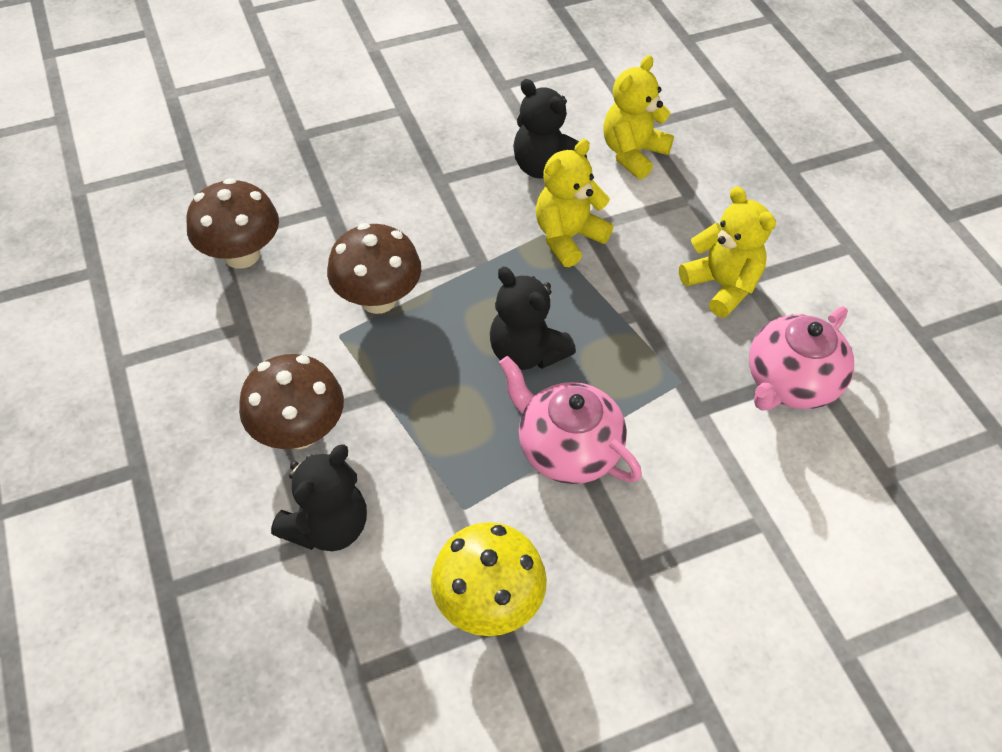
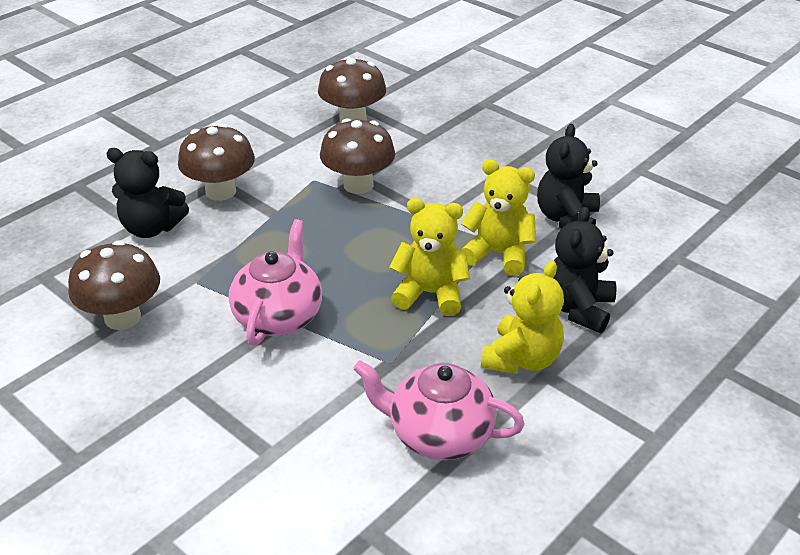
camera: 65 degrees right, 15 degrees down
(488, 602) = (122, 317): yellow mushroom -> brown mushroom
(526, 352) = (359, 268): black teddy bear -> black teddy bear (578, 309)
(632, 153) = (634, 261): yellow teddy bear -> yellow teddy bear (430, 294)

